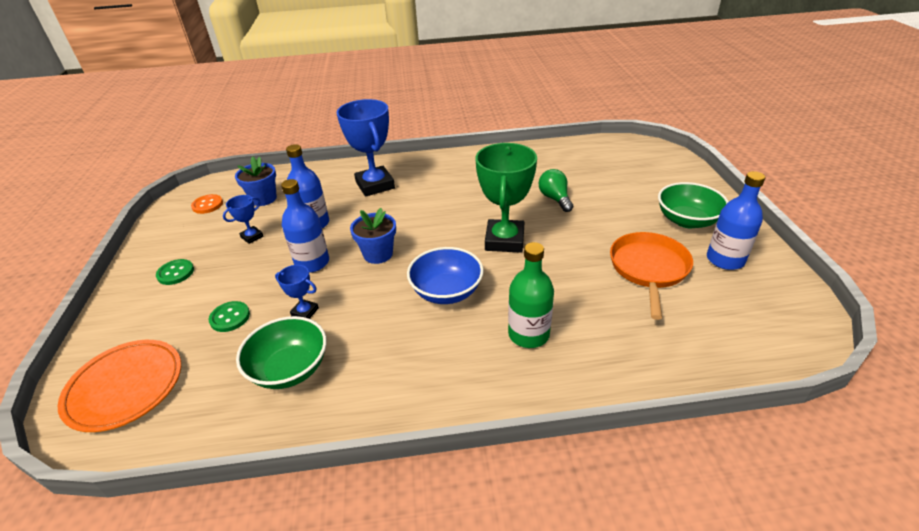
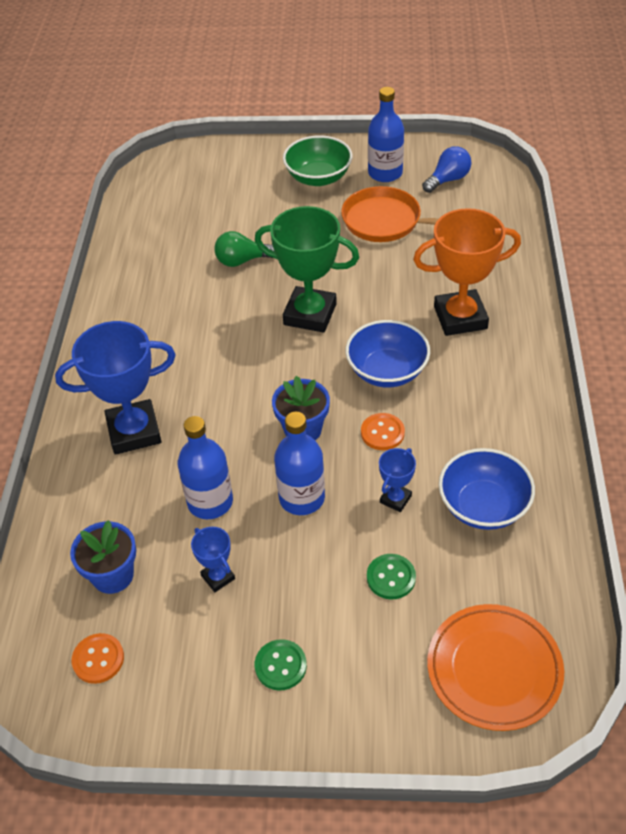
camera: 80 degrees left, 10 degrees up
(290, 369) = (483, 506): green bowl -> blue bowl
(375, 297) = (382, 433): none -> orange button
(528, 334) = (460, 318): green bottle -> orange trophy
(748, 306) = (448, 180): none -> blue light bulb

